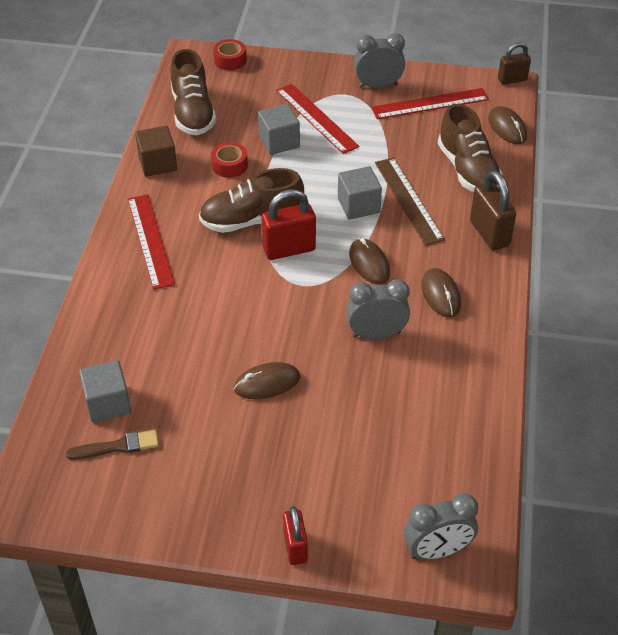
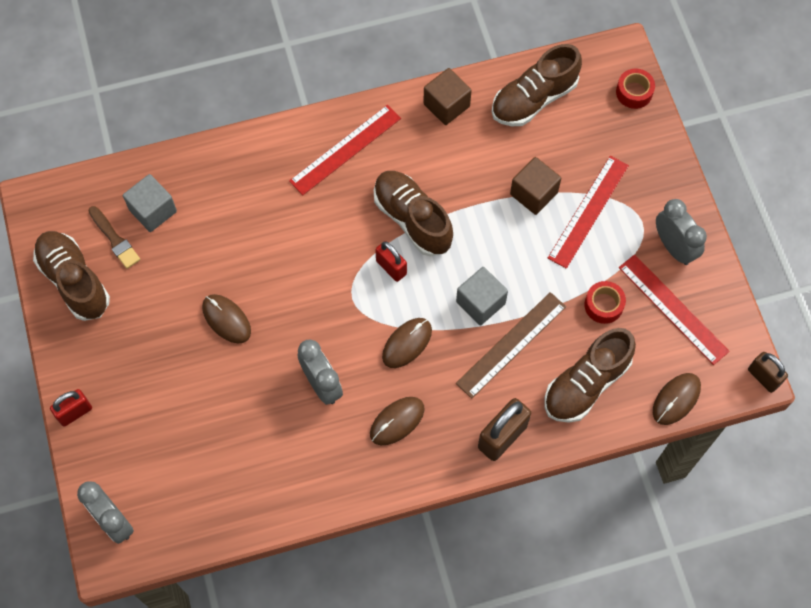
camera: 65 degrees right, 20 degrees up
(141, 498) = (74, 281): none -> brown shoe
(229, 165) = (476, 166): red tape -> red tape (603, 305)
(279, 142) = (533, 193): grey cube -> brown cube
(289, 249) = (391, 267): red padlock -> red padlock, size x0.65

